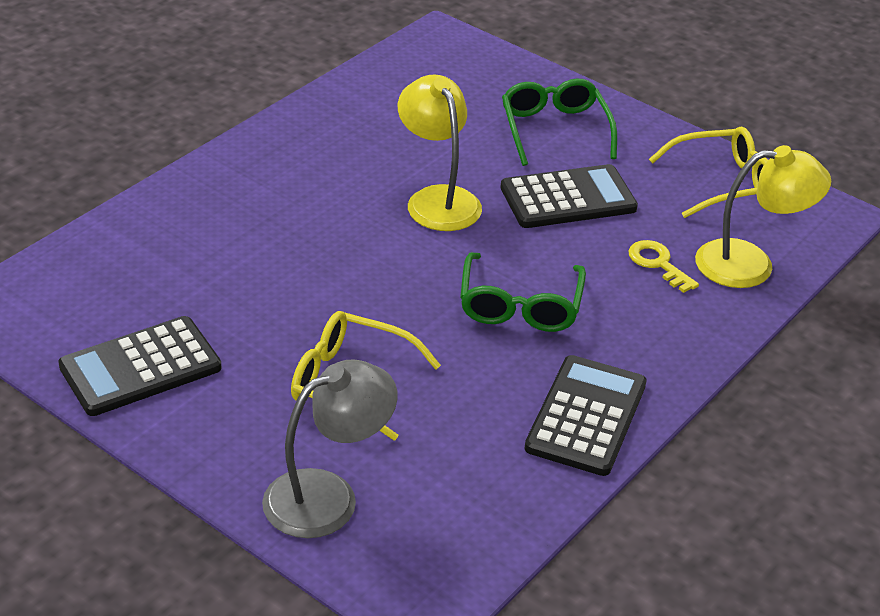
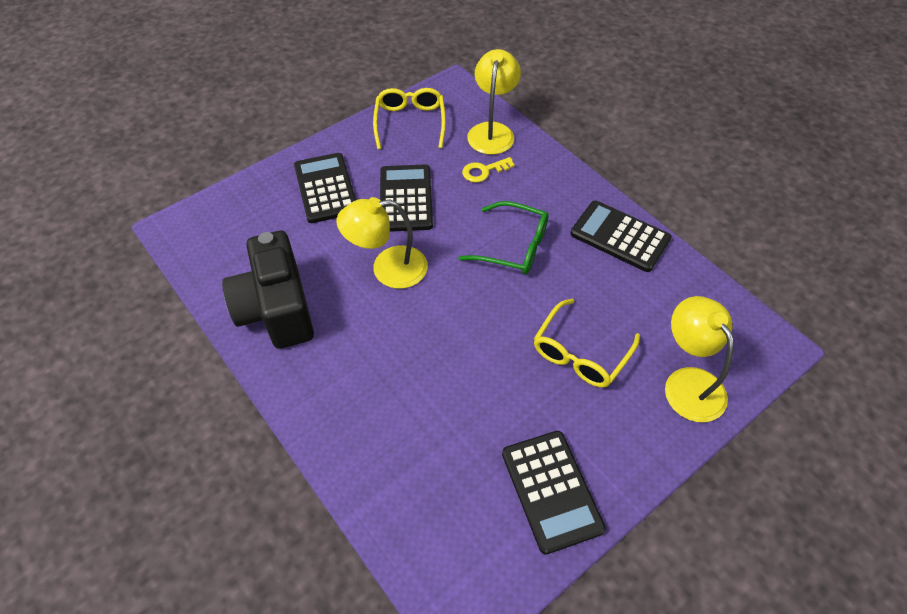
camera: 75 degrees left, 15 degrees up
(328, 496) = (688, 382): grey lamp -> yellow lamp
(347, 126) = (276, 309): none -> black camera
(555, 130) = (325, 188): green glasses -> black calculator

